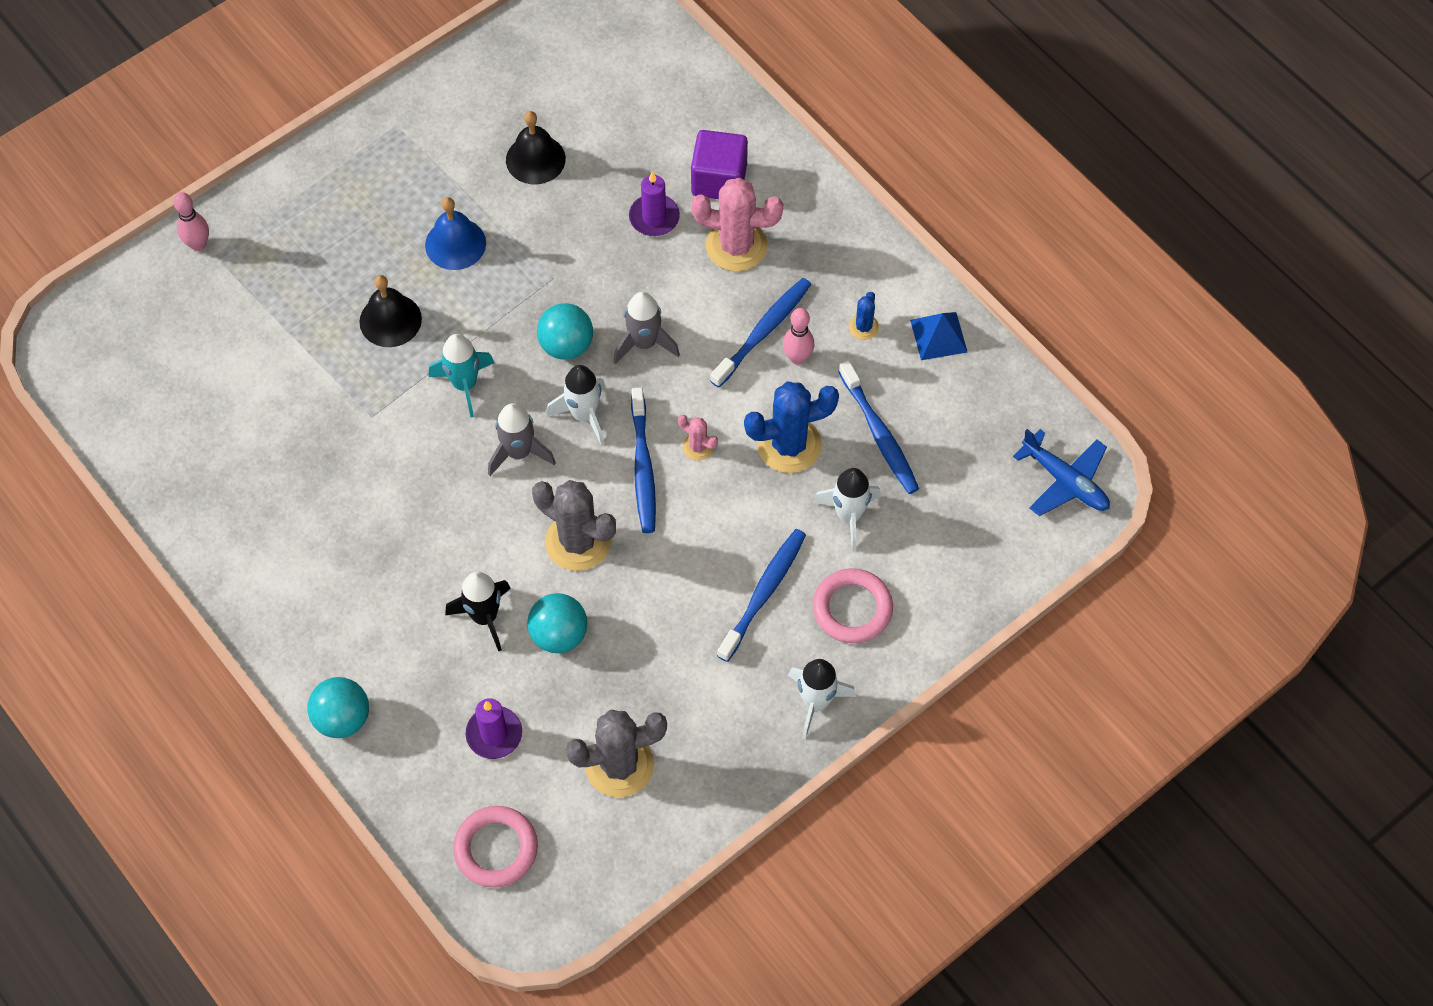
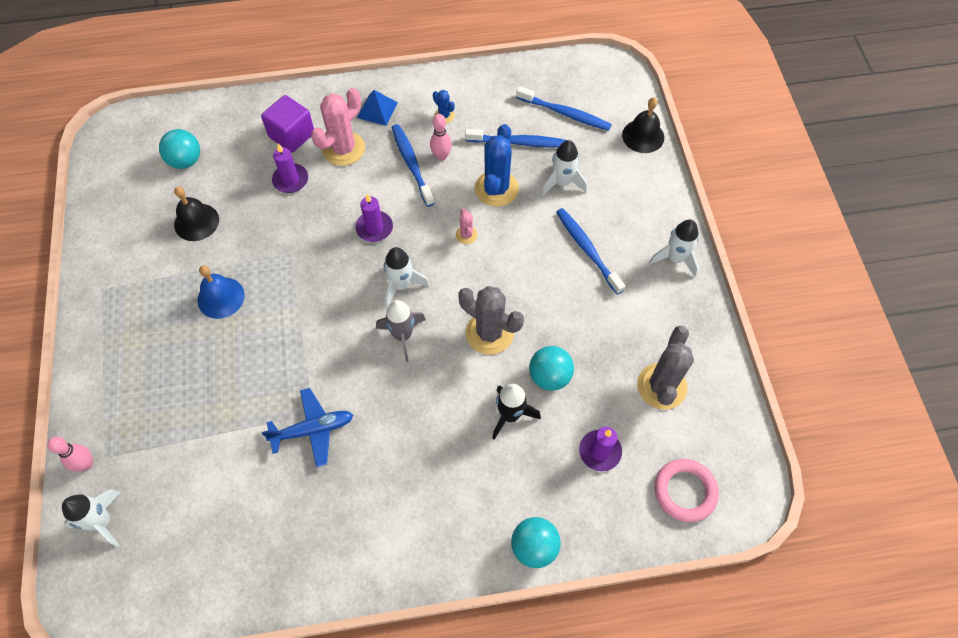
camera: 60 degrees left, 0 degrees up
(149, 298) = (102, 521): none -> white rocket
(390, 320) = (247, 365): black bell -> black bell (643, 136)
(465, 384) = (330, 343): turquoise rocket -> none
(566, 345) = (344, 271): turquoise ball -> turquoise ball (186, 161)
(578, 542) = (489, 333): grey cactus -> grey cactus turned 60 degrees clockwise
(643, 467) = (460, 271): blue toothbrush -> blue toothbrush (565, 113)
(644, 343) = (374, 228): grey rocket -> purple candle
(698, 447) = (466, 235): pink cactus -> pink cactus turned 75 degrees counterclockwise
(852, 608) = (624, 211): pink ring -> none
(938, 336) = (475, 85): blue pyramid -> blue pyramid (377, 110)
(1065, 481) = (603, 76): blue plane -> blue plane (313, 429)

